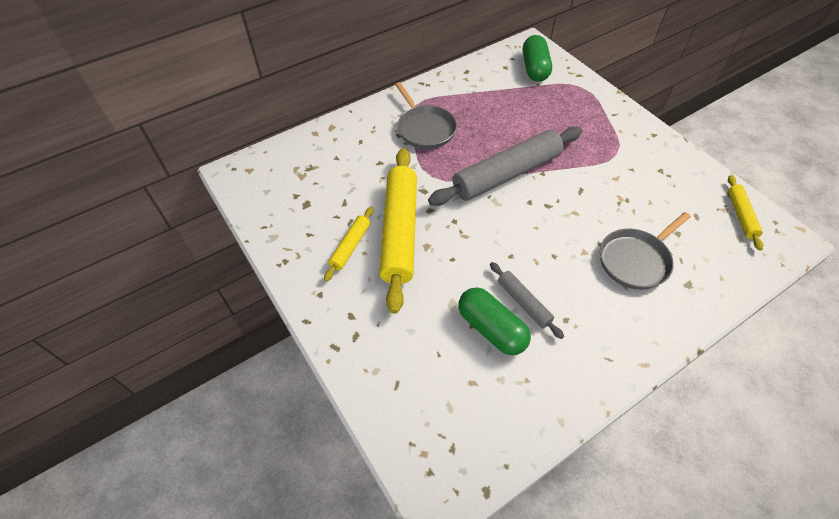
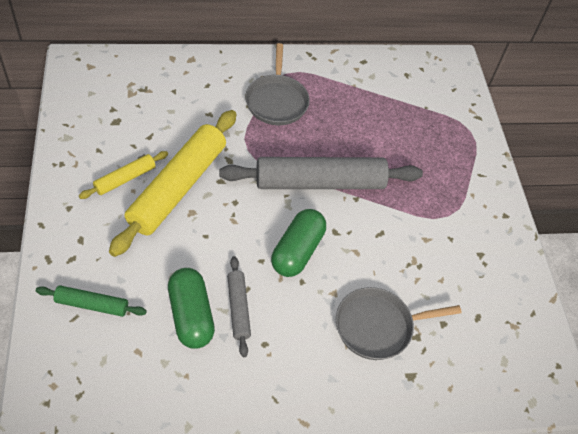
camera: 20 degrees right, 0 degrees up
(403, 365) = (92, 305): none -> green rolling pin
(534, 68) = (436, 90): green capsule -> green capsule (297, 251)
(741, 215) = (526, 340): yellow rolling pin -> none

